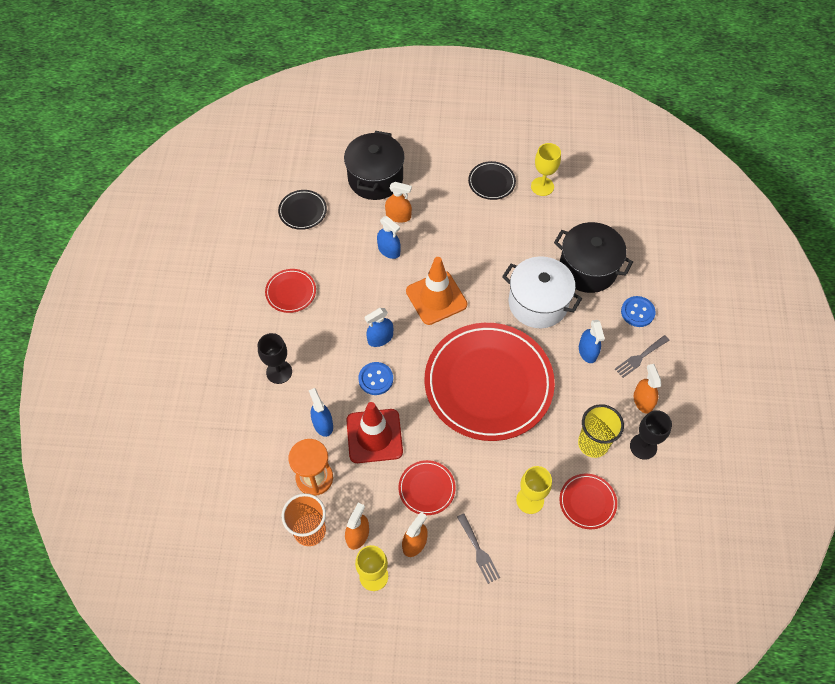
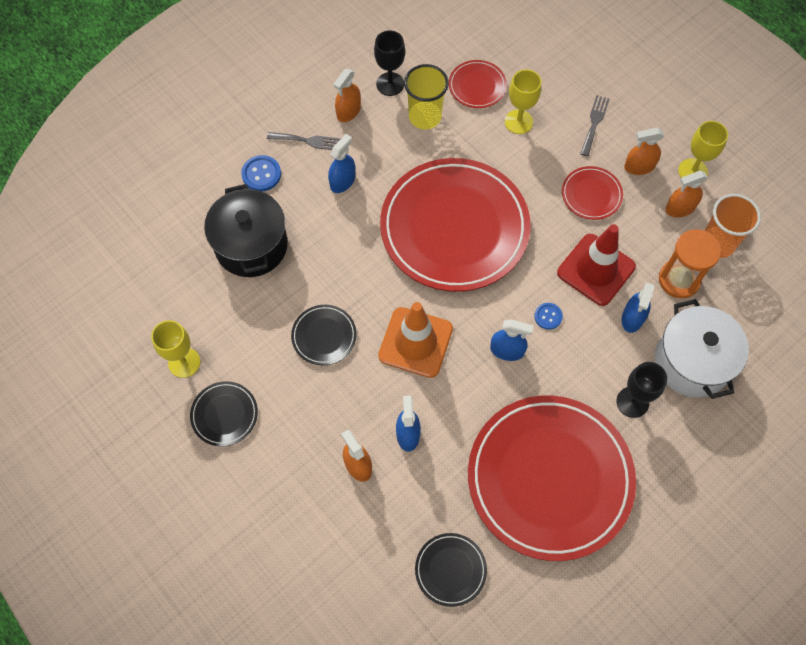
camera: 135 degrees left, 5 degrees up
(291, 292) = (549, 478): red plate -> red plate, size x2.40
(375, 178) = (333, 537): black pot -> none
(376, 379) = (548, 316): blue button -> blue button, size x0.67
(489, 258) = (324, 336): none -> black plate
(538, 303) = (332, 255): white pot -> white pot (692, 362)

